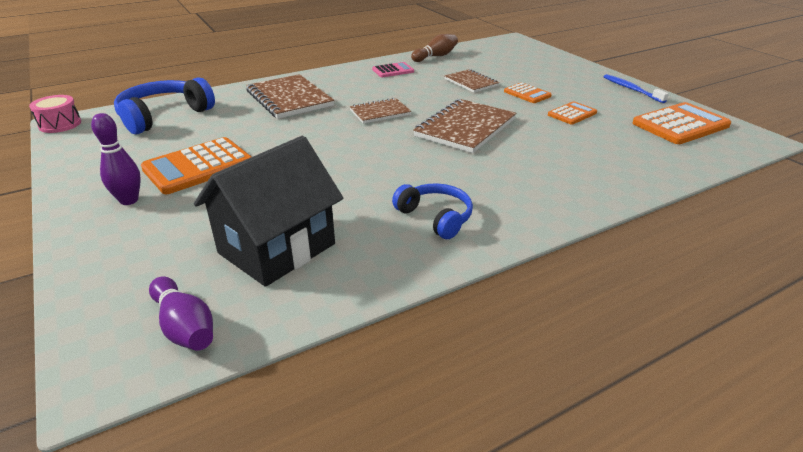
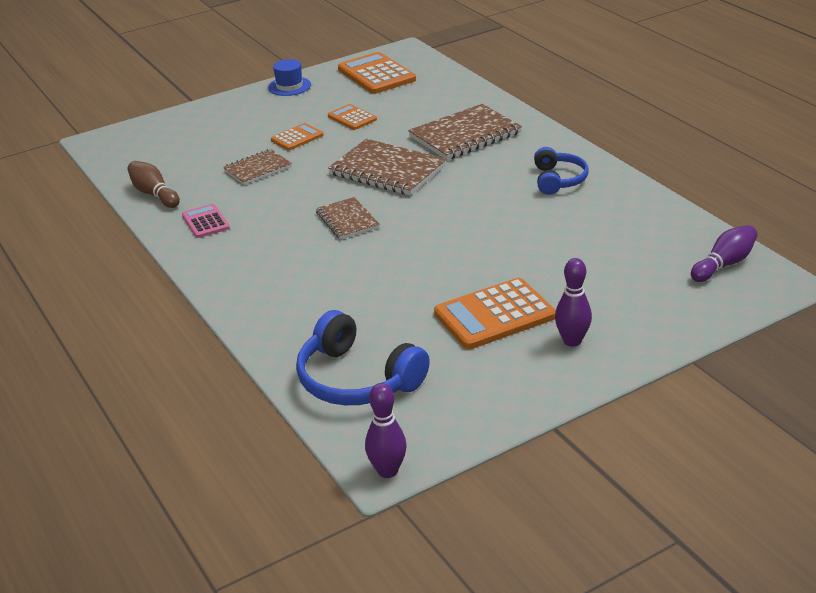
camera: 90 degrees left, 0 degrees up
(60, 124) = (387, 471): pink drum -> purple bowling pin
(198, 167) = (494, 315): orange calculator -> orange calculator turned 105 degrees clockwise
(277, 248) = (623, 243): black house -> none
(289, 99) = (301, 288): brown notebook -> brown notebook (465, 135)
(435, 217) = (558, 180): blue headphones -> blue headphones turned 135 degrees clockwise
(631, 89) = (289, 86): blue toothbrush -> blue hat

